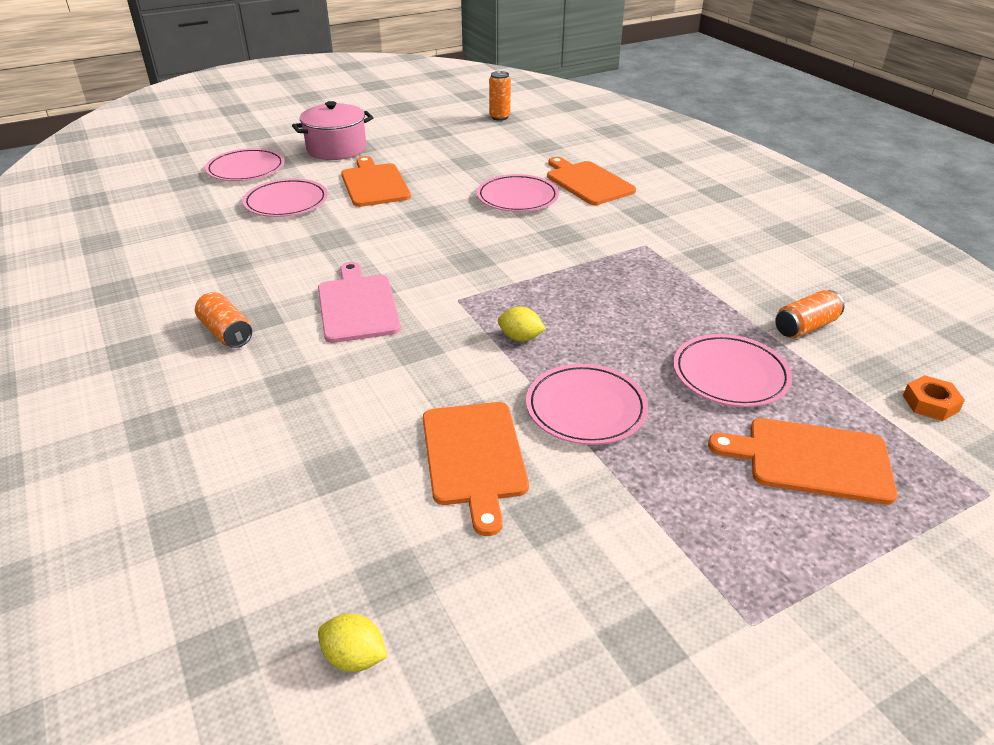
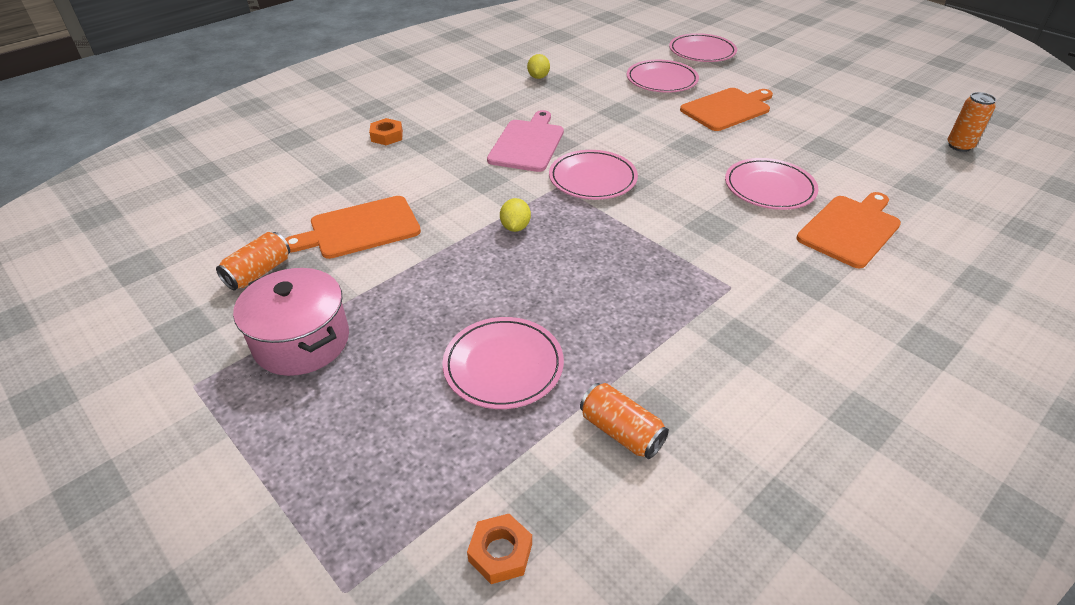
camera: 75 degrees right, 5 degrees up
(226, 333) = (472, 104): orange can -> orange can (259, 272)
(253, 417) = (387, 136): none -> orange nut
(336, 149) = (777, 77): pink pot -> pink pot (302, 341)
(354, 657) = (193, 216): yellow lemon -> yellow lemon (538, 77)
(357, 305) = (528, 143): pink cutting board -> pink cutting board turned 45 degrees counterclockwise
(586, 408) = (428, 275): pink plate -> pink plate (592, 179)
(811, 459) = (382, 428): orange cutting board -> none

